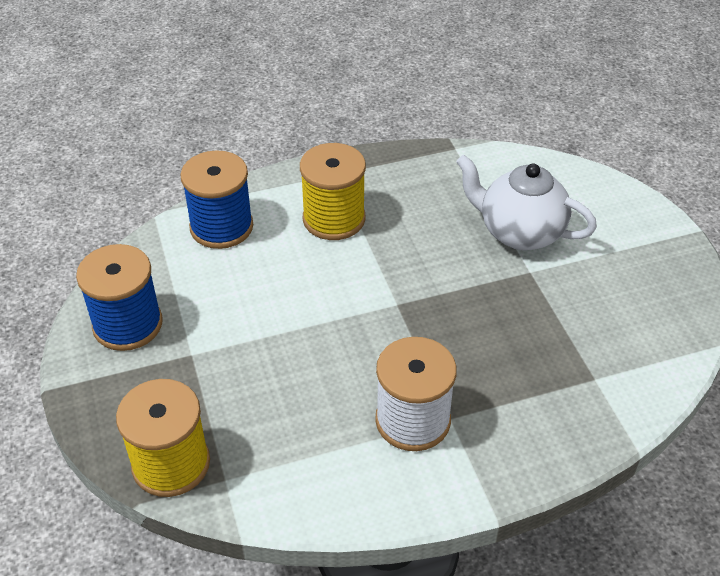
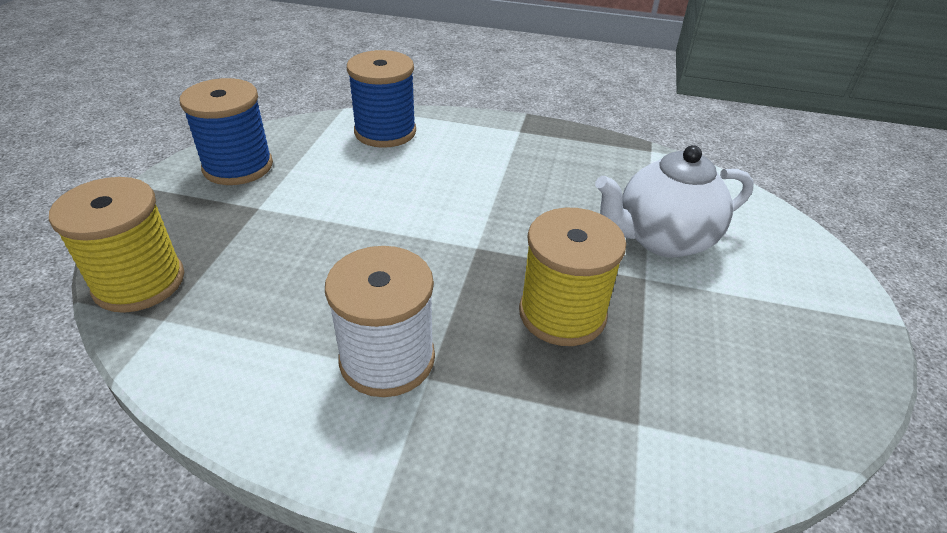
camera: 30 degrees right, 5 degrees down
(334, 219) = (484, 160): yellow spool -> yellow spool (562, 313)
(519, 232) = (662, 239): white teapot -> white teapot turned 75 degrees counterclockwise

